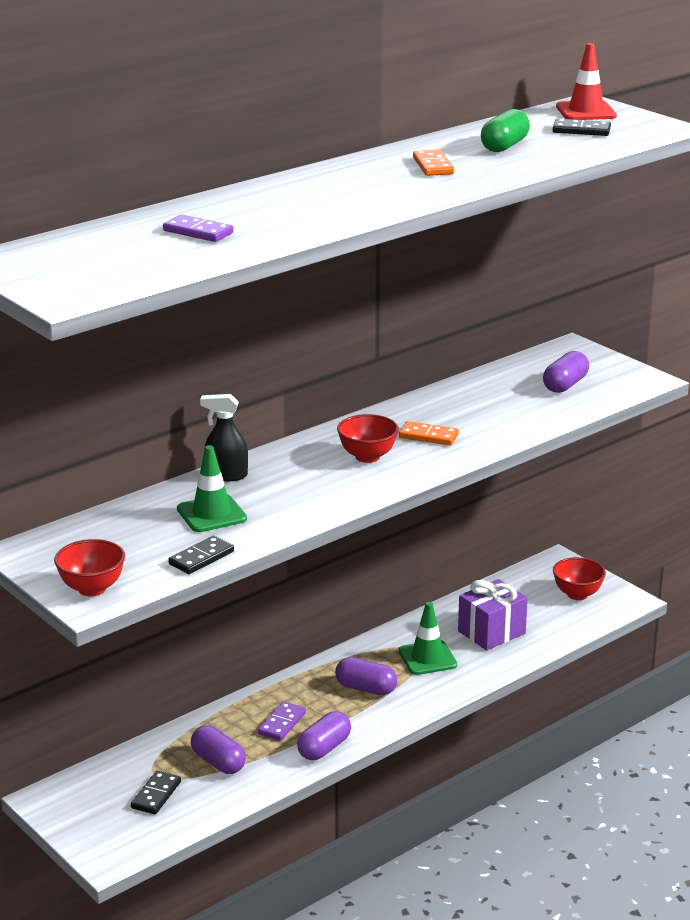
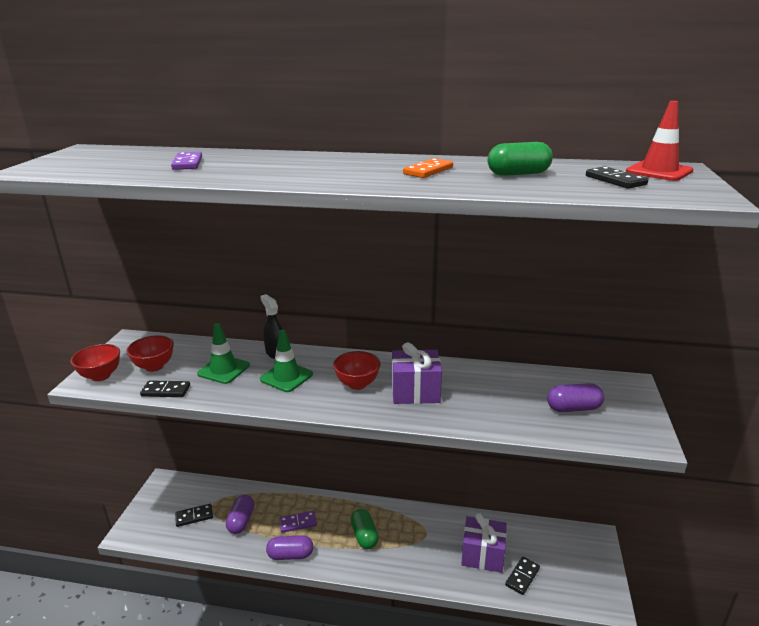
camera: 50 degrees right, 0 degrees up
(366, 688) = (364, 536): purple capsule -> green capsule
(427, 658) = (422, 543): green traffic cone -> green traffic cone (286, 377)
(428, 436) = (415, 392): orange domino -> purple gift
(545, 625) = (522, 577): none -> black domino
(577, 594) = (576, 571): red bowl -> red bowl (154, 366)

